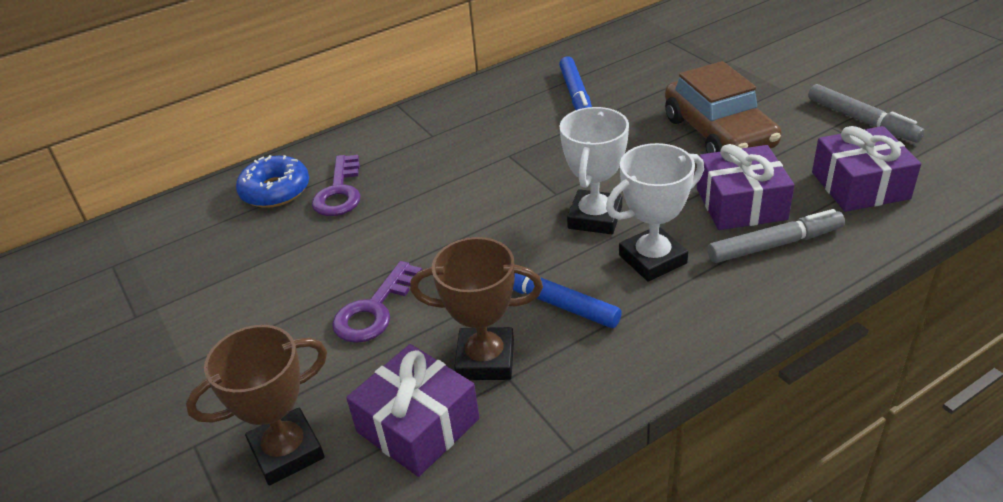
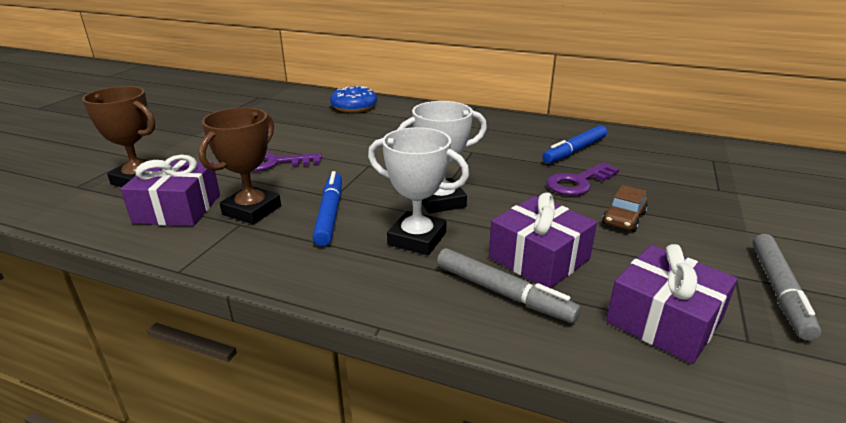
camera: 50 degrees right, 10 degrees down
(339, 192) = (371, 120): purple key -> purple key (578, 182)
(485, 360) = (252, 210): brown trophy -> brown trophy turned 60 degrees clockwise
(719, 133) = (624, 218): brown car -> brown car, size x0.47

